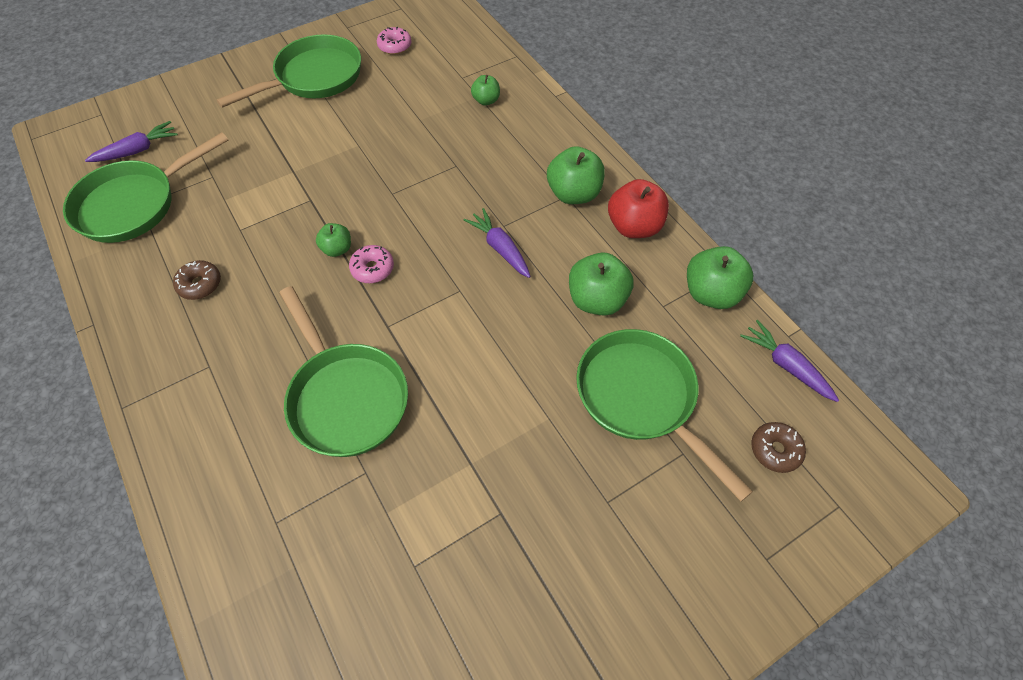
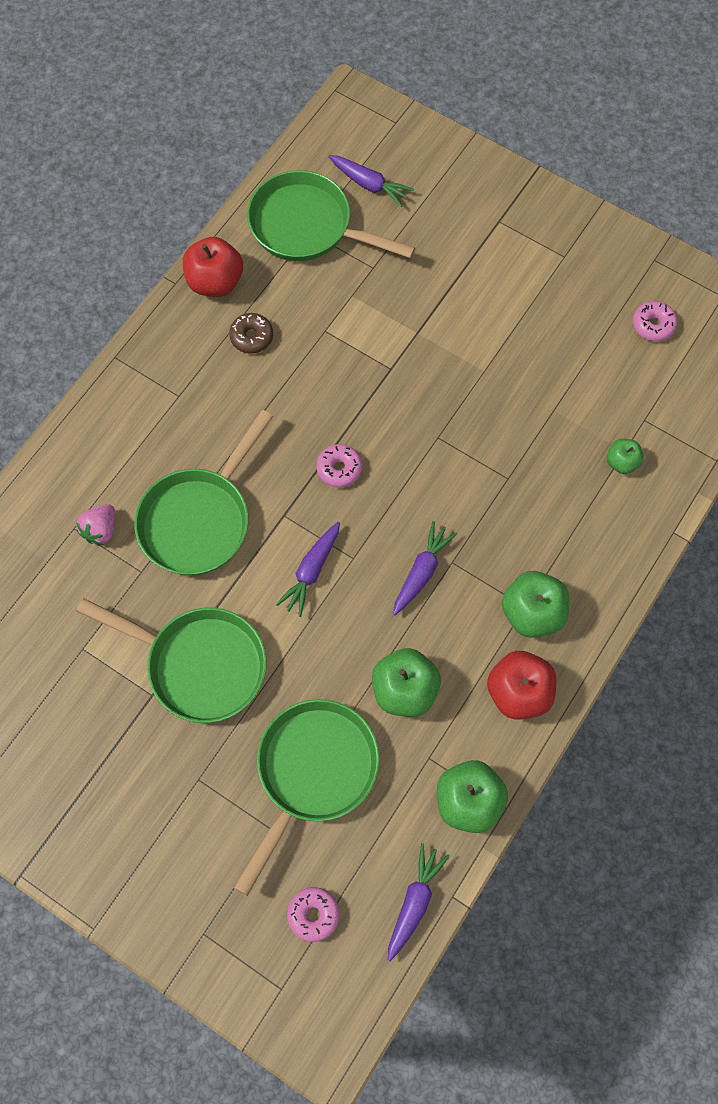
camera: 65 degrees right, 10 degrees up
(122, 291) = (215, 282): none -> red apple
(296, 495) = (101, 530): none -> pink strawberry
(314, 77) = (555, 274): green pan -> green pan (199, 664)
(337, 249) = (345, 426): green apple -> none
(453, 326) = (311, 571): none -> purple carrot
(775, 450) = (313, 914): brown donut -> pink donut

